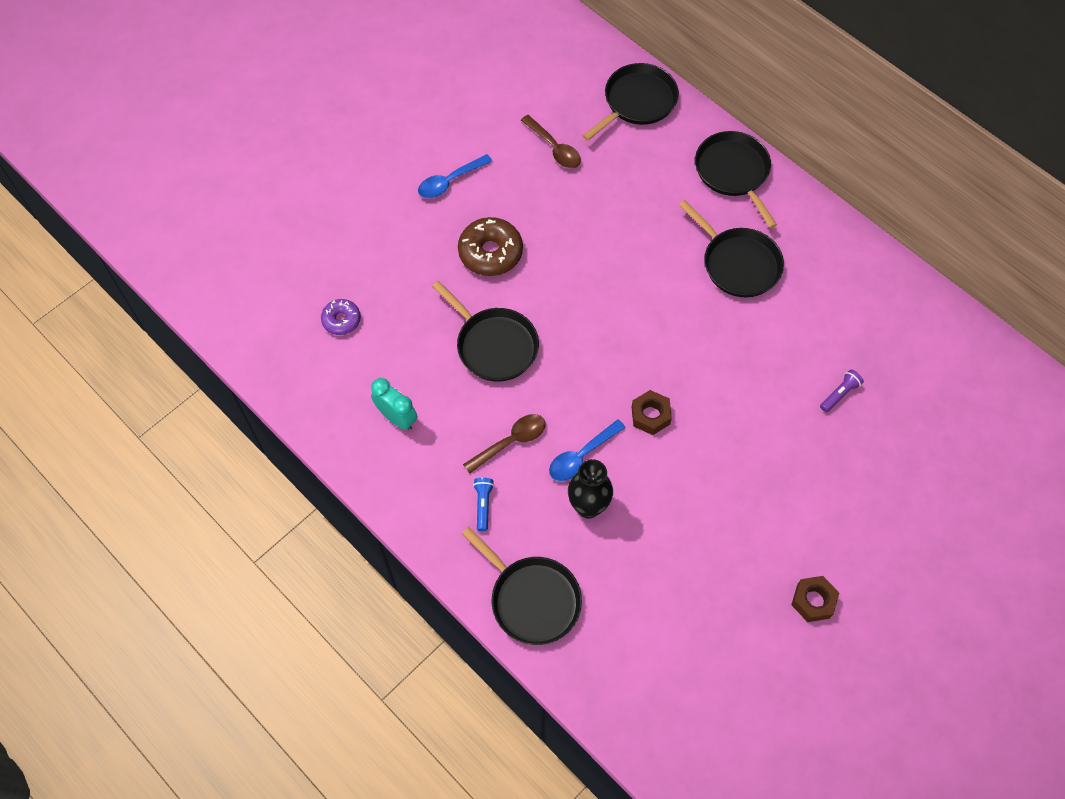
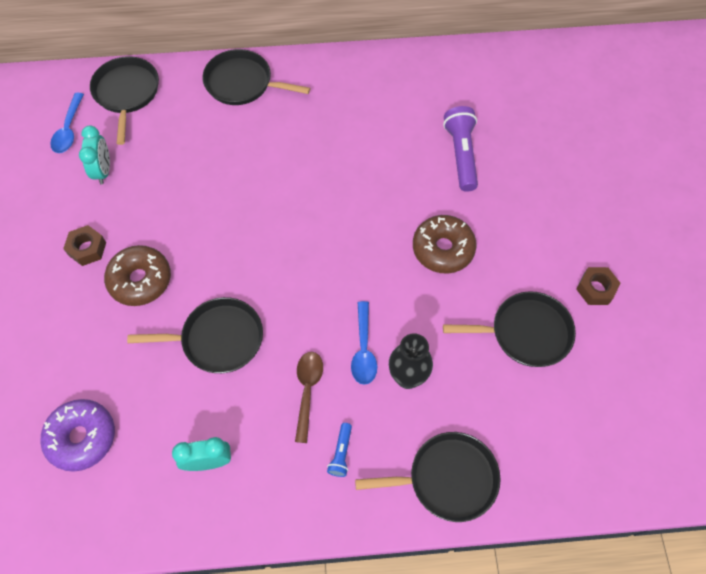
camera: 50 degrees left, 0 degrees up
(341, 320) = (82, 437): purple donut -> purple donut, size x1.69
(450, 181) = (51, 260): blue spoon -> blue spoon (69, 129)
(483, 505) = (341, 453): blue flashlight -> blue flashlight turned 120 degrees counterclockwise
(554, 148) = (103, 171): brown spoon -> turquoise clock
(650, 415) = (373, 279): brown nut -> brown nut (87, 249)
(730, 448) = (443, 249): none -> brown donut
(738, 263) = (312, 134): black pan -> black pan (526, 332)
(840, 394) = (461, 154): purple flashlight -> purple flashlight, size x1.95

